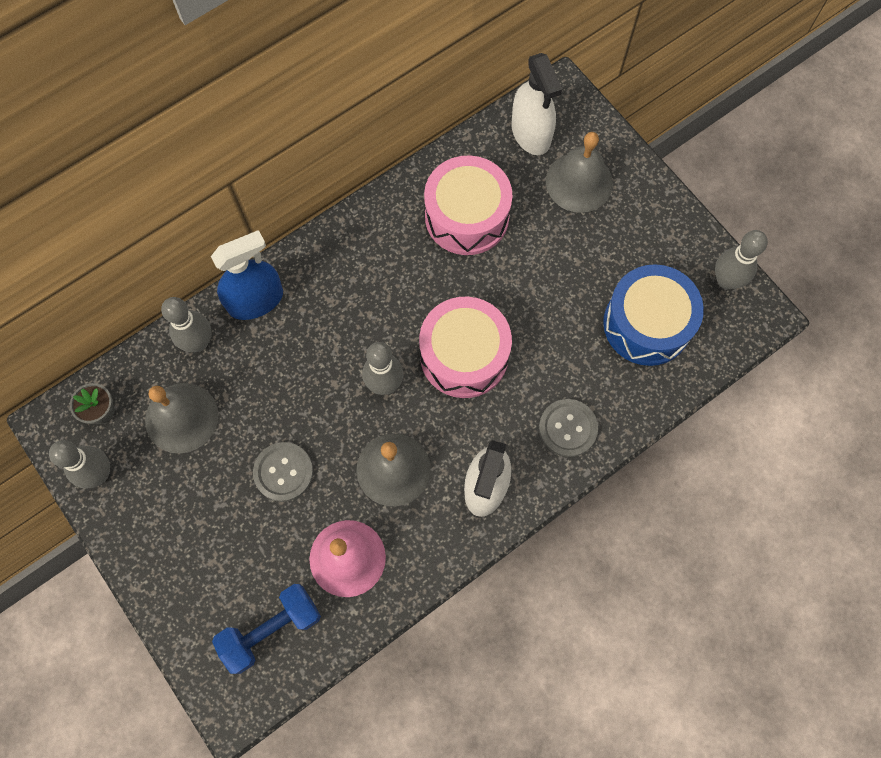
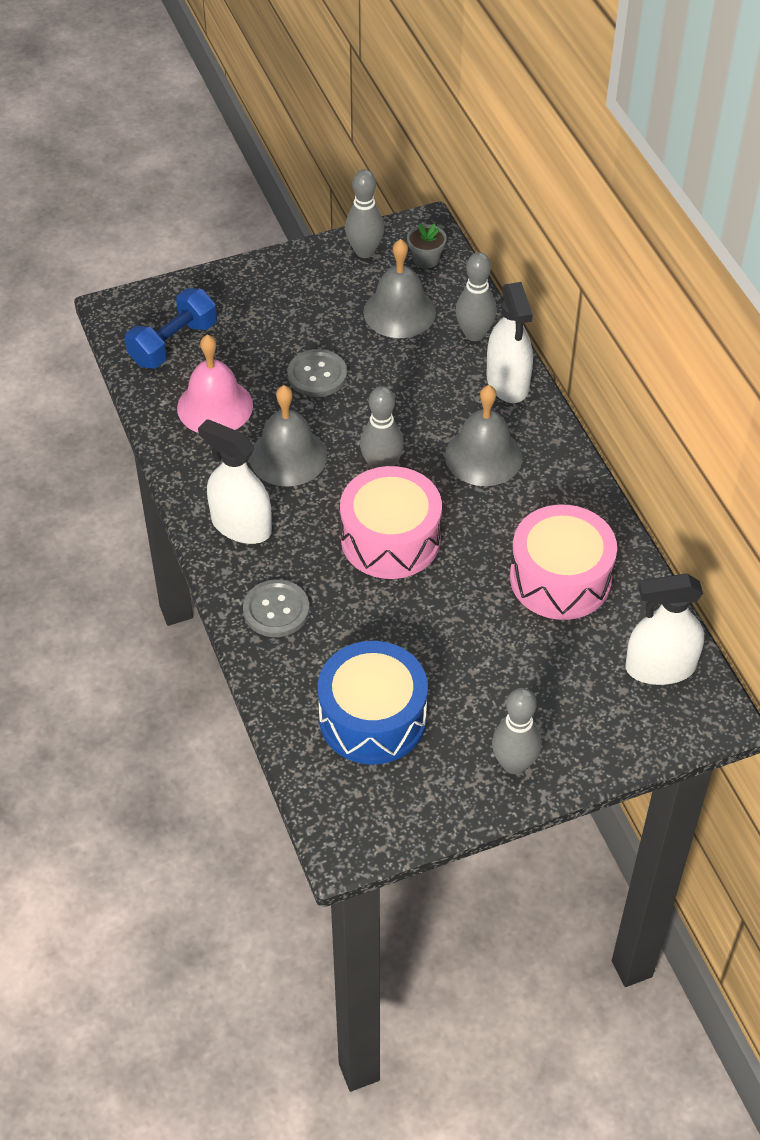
camera: 105 degrees right, 20 degrees down
(255, 300) = (507, 382): blue spray bottle -> white spray bottle
(271, 629) = (173, 344): blue dumbbell -> blue dumbbell turned 60 degrees clockwise
(579, 182) = (579, 700): grey bell -> grey bell (483, 456)
(726, 280) = (402, 818): grey bowling pin -> grey bowling pin (514, 764)

